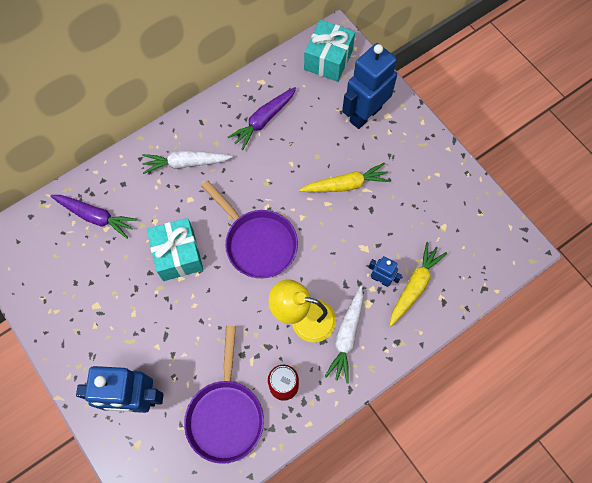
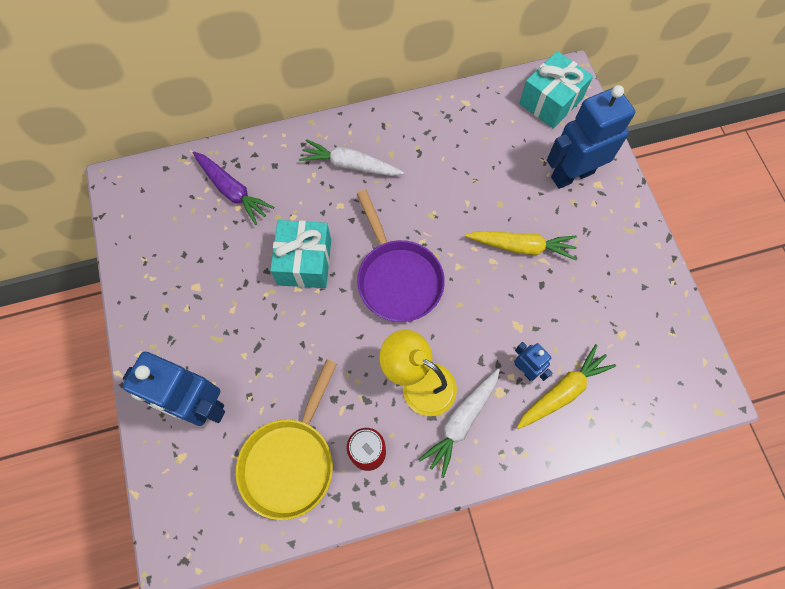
camera: 20 degrees right, 0 degrees up
(226, 415) = (290, 461): purple pan -> yellow pan
(263, 120) = (453, 145): purple carrot -> none

